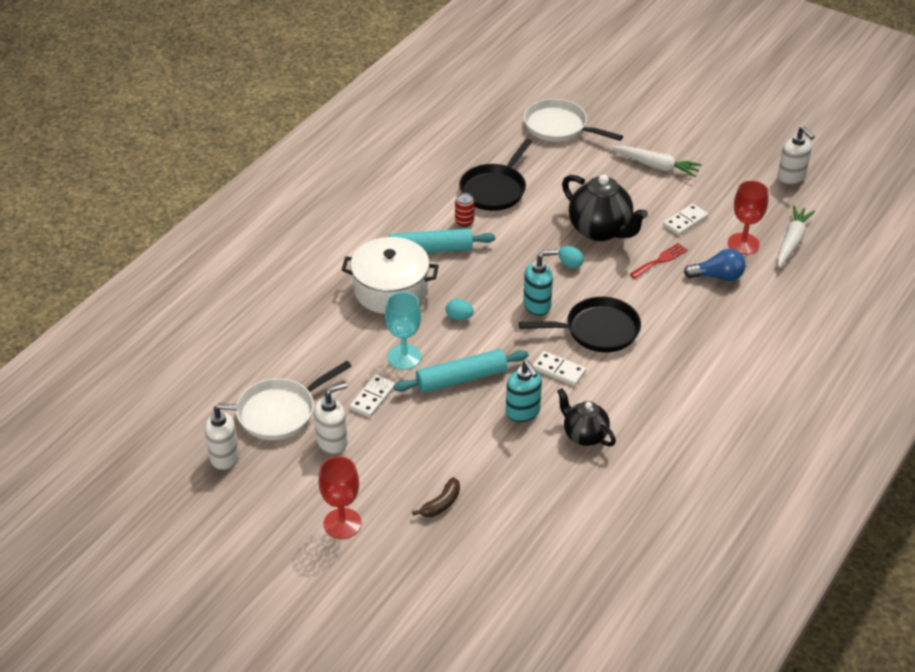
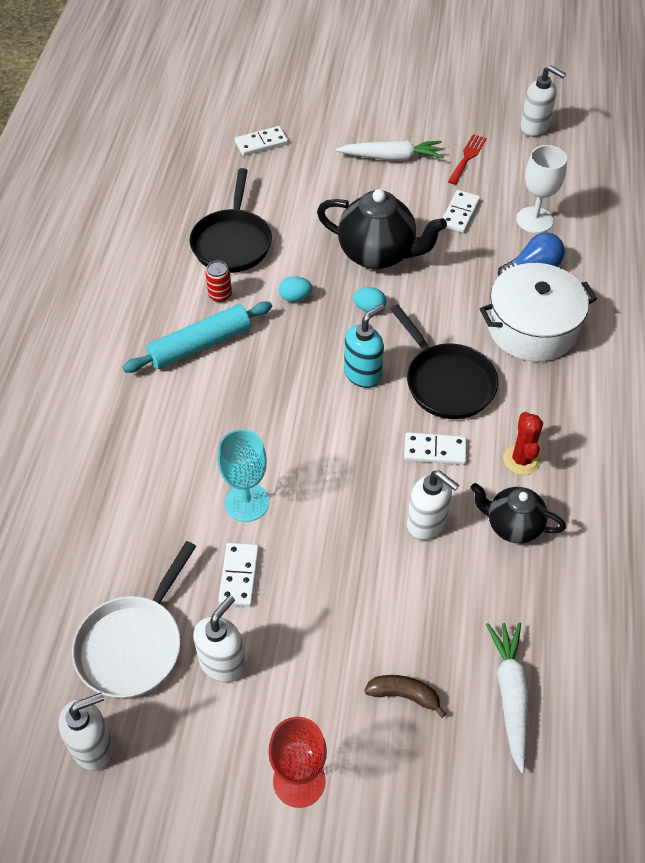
camera: 25 degrees left, 10 degrees up
(391, 289) = (181, 415): white pot -> white pot (532, 328)
(441, 504) = (404, 695): brown banana -> brown banana turned 90 degrees counterclockwise
(459, 317) = (282, 423): turquoise egg -> turquoise egg (295, 297)
(461, 378) = (330, 505): turquoise rolling pin -> none
(523, 412) = (427, 523): turquoise soap dispenser -> white soap dispenser
(559, 127) = (261, 143): white pan -> white domino
(597, 330) = (446, 382): black pan -> black pan turned 90 degrees clockwise
(620, 397) = (521, 459): none -> red cactus
(660, 260) = (462, 269): red fork -> red fork (467, 157)
(743, 244) = (534, 220): red goblet -> white goblet
(792, 241) = (580, 201): white carrot -> white carrot (510, 695)

